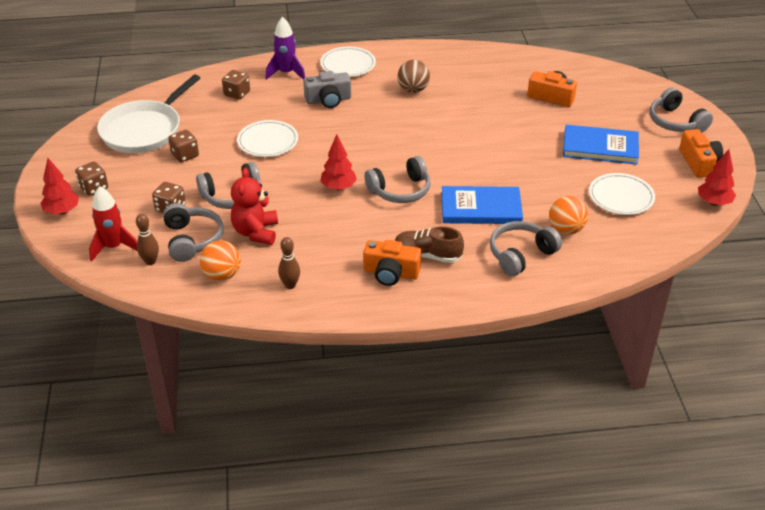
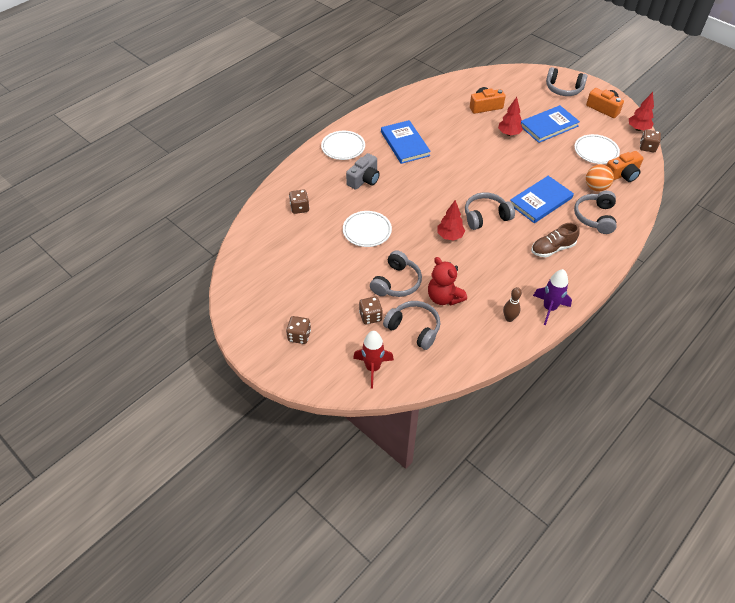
camera: 40 degrees left, 10 degrees up
(62, 211) = (302, 367): red tree -> red tree (509, 134)
(144, 130) = (274, 272): white pan -> none
(150, 261) = (409, 361): brown bowling pin -> none
(185, 155) = (327, 273): brown dice -> brown dice (647, 147)
(222, 275) = (463, 339): orange ball -> none
(286, 73) = (312, 175): purple rocket -> purple rocket (549, 308)
(391, 273) = (549, 273): orange camera -> orange camera (622, 174)
(400, 190) = (485, 216): grey headphones -> grey headphones turned 135 degrees counterclockwise
(413, 90) = (405, 144): brown ball -> blue book

